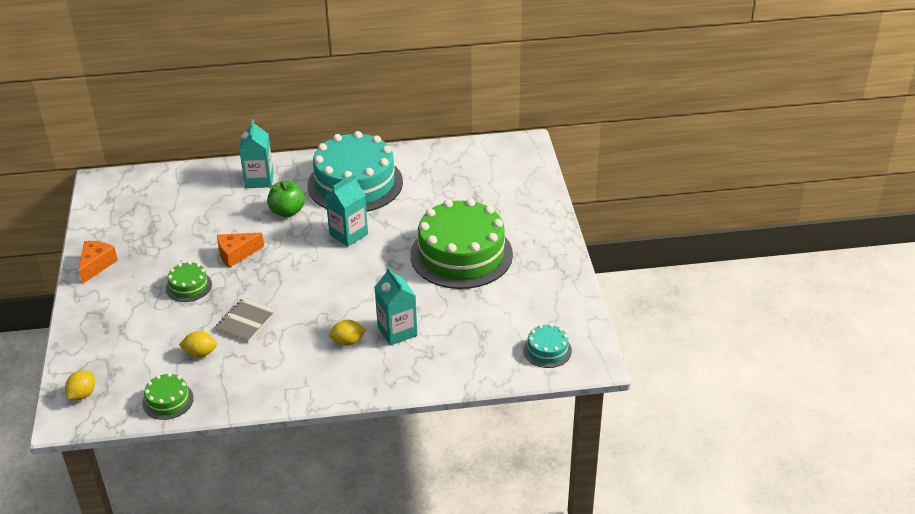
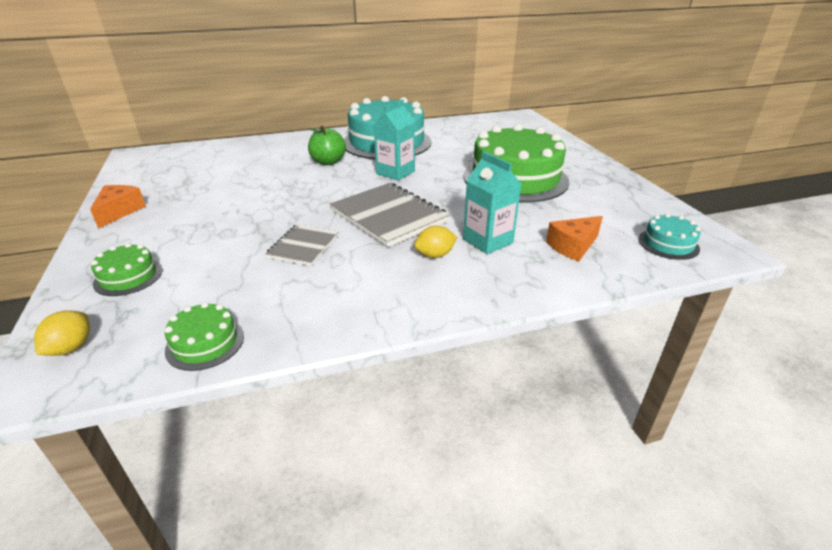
camera: 10 degrees left, 5 degrees down
(189, 286) = (230, 221): green cake -> green cake (128, 277)
(200, 353) = (249, 282): yellow lemon -> none
(236, 254) = (281, 193): orange cheese -> orange cheese (573, 246)
(259, 180) = (295, 145): turquoise carton -> none
(324, 294) = (389, 216): none -> grey notebook

